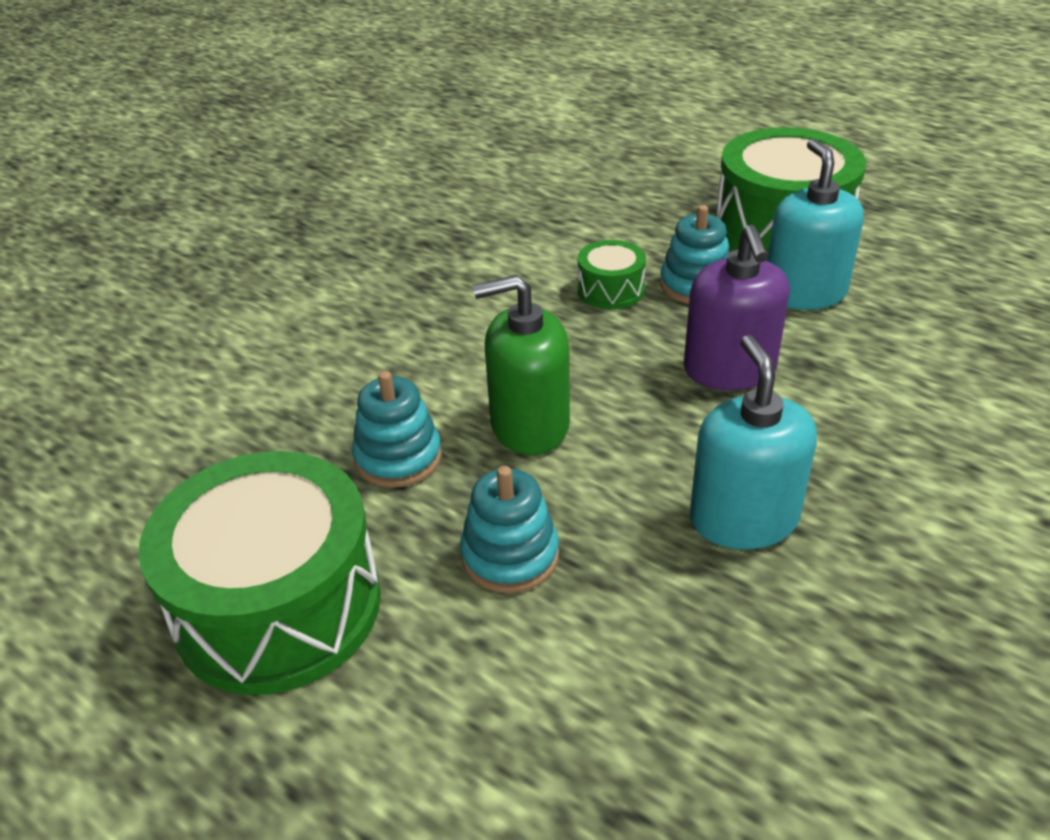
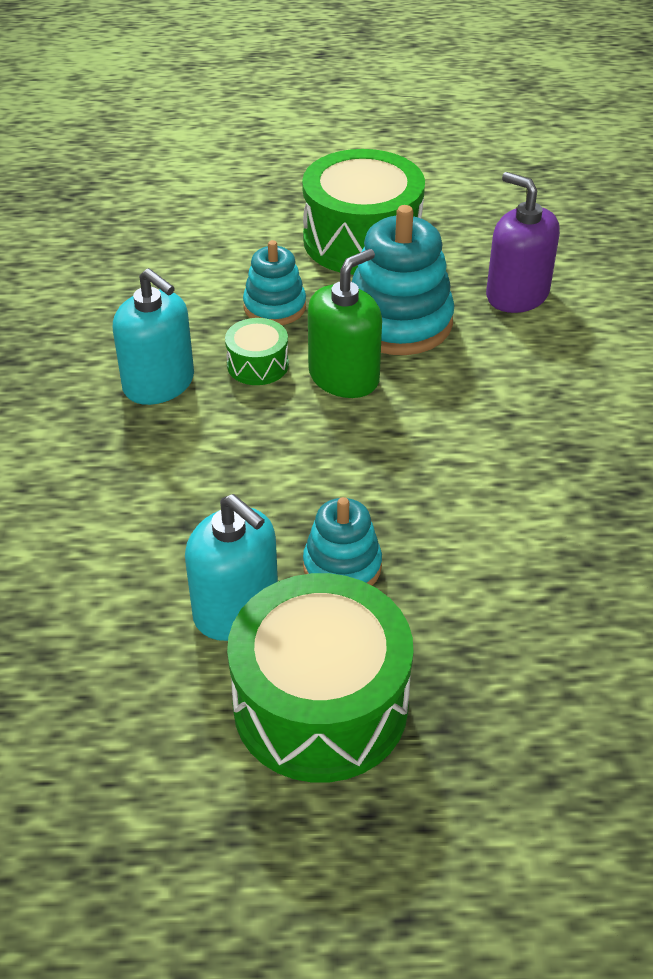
camera: 140 degrees right, 5 degrees up
(398, 457) = (398, 322): turquoise stacking toy -> turquoise stacking toy, size x1.69
(610, 290) = (409, 521): green drum -> green drum (257, 365)
(729, 369) = (243, 487): purple soap dispenser -> purple soap dispenser (517, 295)

